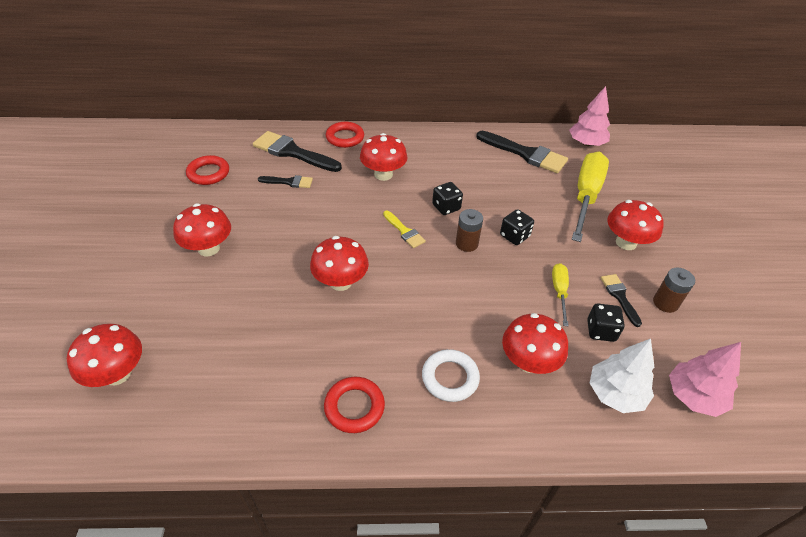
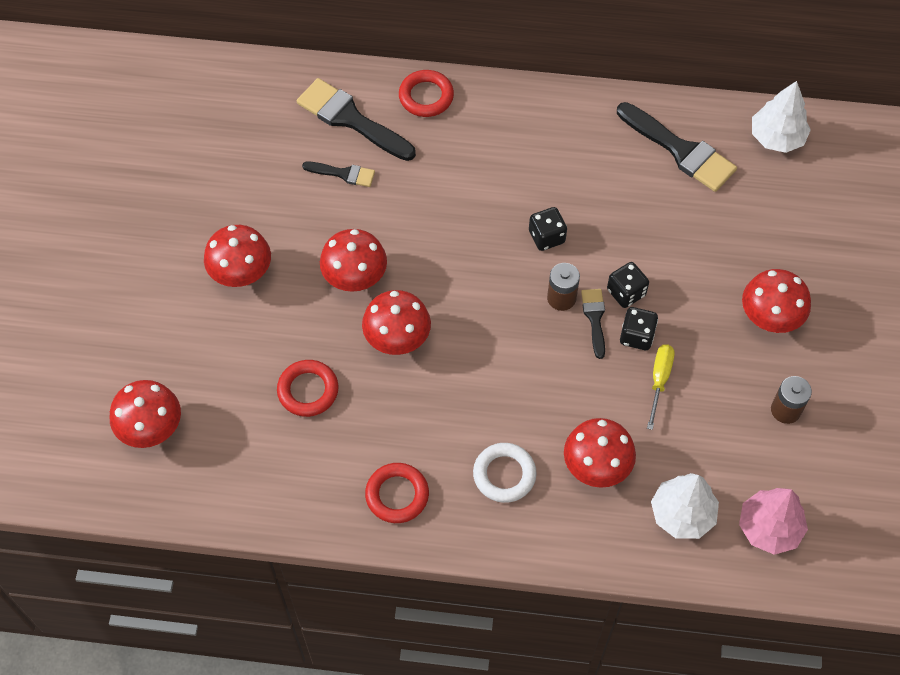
camera: 10 degrees right, 15 degrees up
(208, 173) = (237, 148): red ring -> red ring (308, 390)
(383, 174) = (471, 171): red mushroom -> red mushroom (355, 277)
(404, 231) = (485, 271): yellow brush -> none
(585, 196) = (742, 236): yellow screwdriver -> none
(586, 143) = (777, 137): pink tree -> white tree
(601, 331) = (692, 438): black dice -> black dice (636, 336)
(619, 297) = (732, 395): black brush -> black brush (594, 318)

